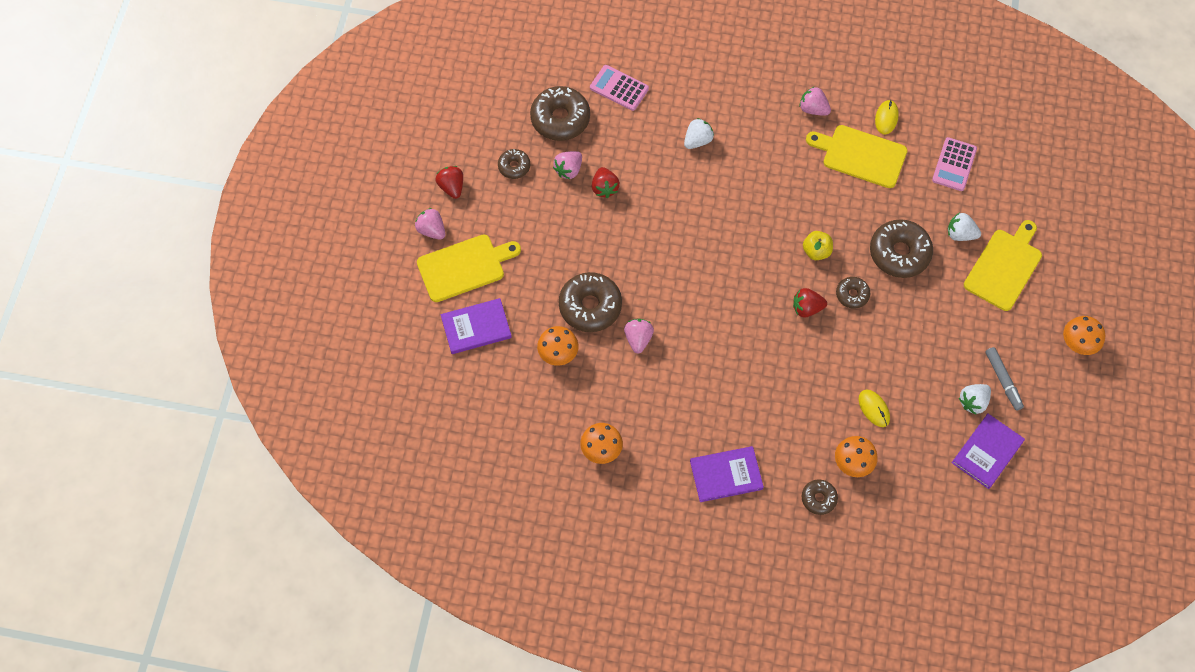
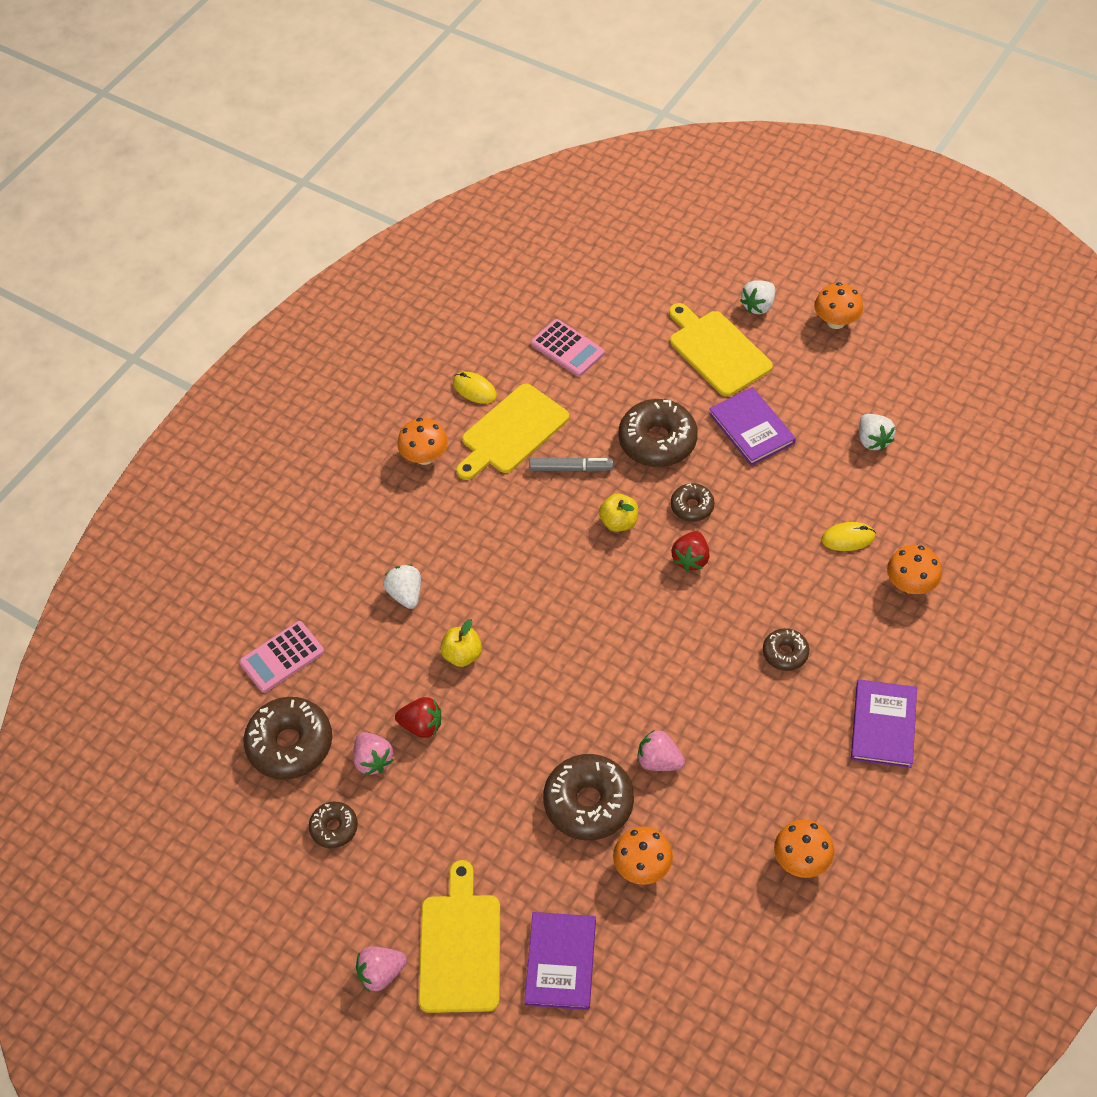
camera: 65 degrees left, 10 degrees down
(451, 187) = (325, 922): red strawberry -> none
(666, 192) = (462, 655): none -> yellow apple
(813, 109) = (425, 456): pink strawberry -> orange mushroom
(818, 498) = (945, 636): brown donut -> brown donut (785, 653)
(960, 234) = (658, 375): white strawberry -> white strawberry (758, 306)
(987, 452) = (938, 450): purple book -> purple book (751, 428)
(1003, 380) = (856, 403): grey marker -> grey marker (571, 468)

